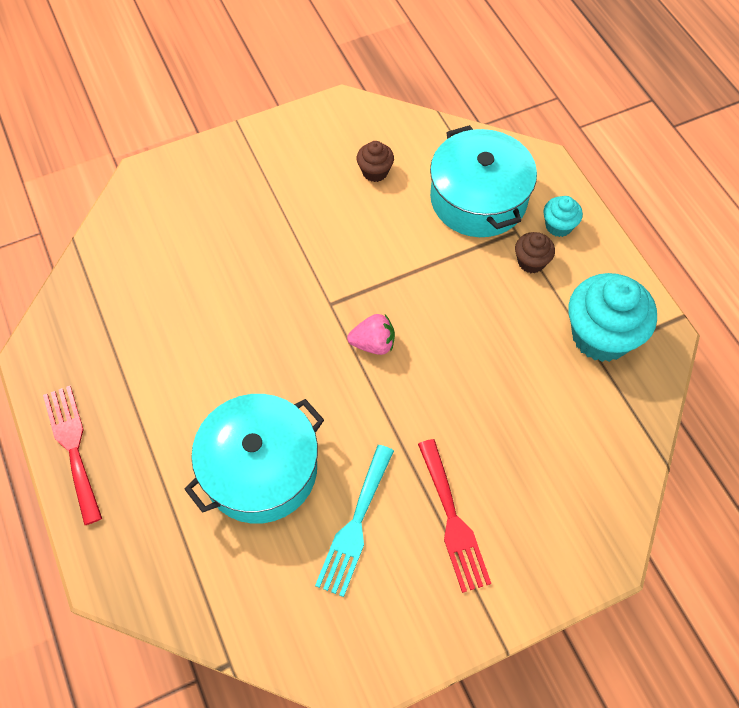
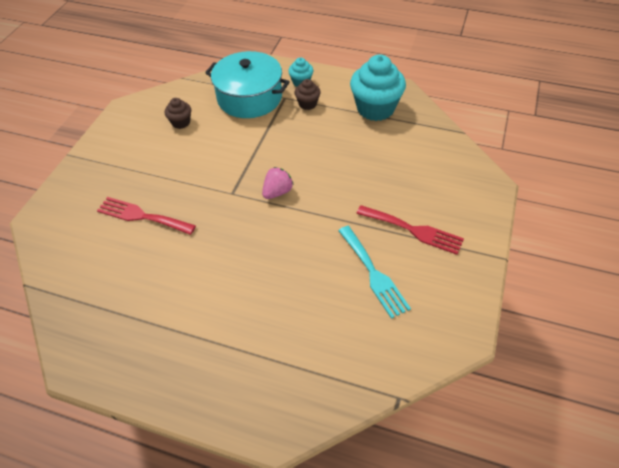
camera: 45 degrees left, 10 degrees down
(73, 447) = (166, 387): red fork -> red fork (142, 216)
(260, 469) = (293, 295): turquoise pot -> none

